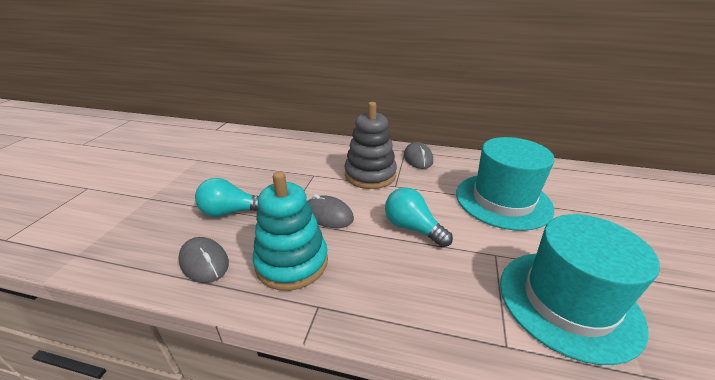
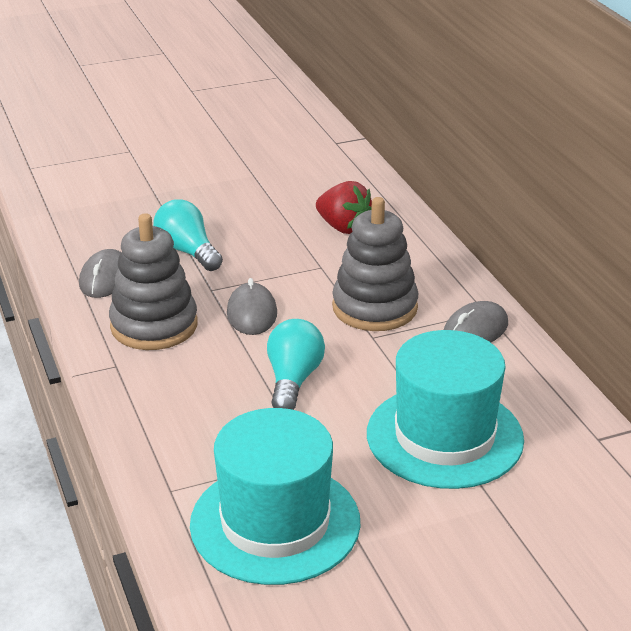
camera: 55 degrees right, 0 degrees up
(289, 155) = (343, 227): none -> red strawberry
(292, 262) = (154, 325): turquoise stacking toy -> grey stacking toy

